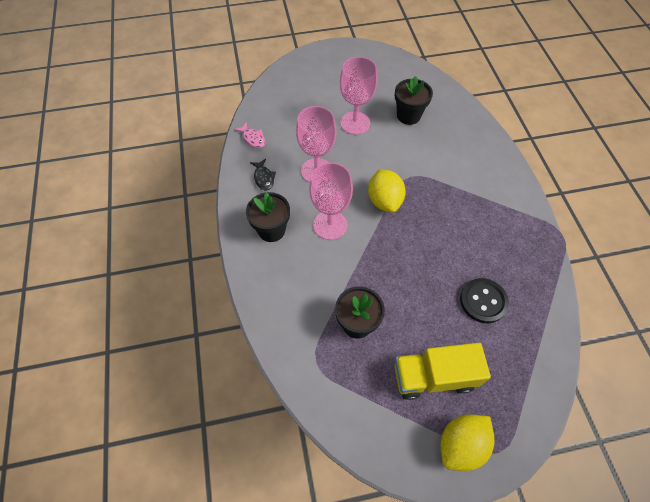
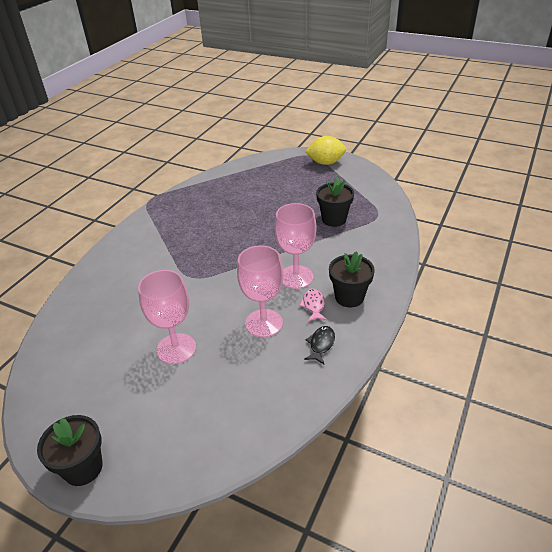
camera: 140 degrees left, 20 degrees down
(253, 138) = (298, 395): pink fish -> pink fish (313, 305)
(384, 201) = (234, 271): yellow lemon -> none
(408, 116) = (120, 326): black flower pot -> black flower pot (83, 468)
(433, 377) = (312, 184): yellow truck -> none
(483, 301) = (243, 196): black button -> none

